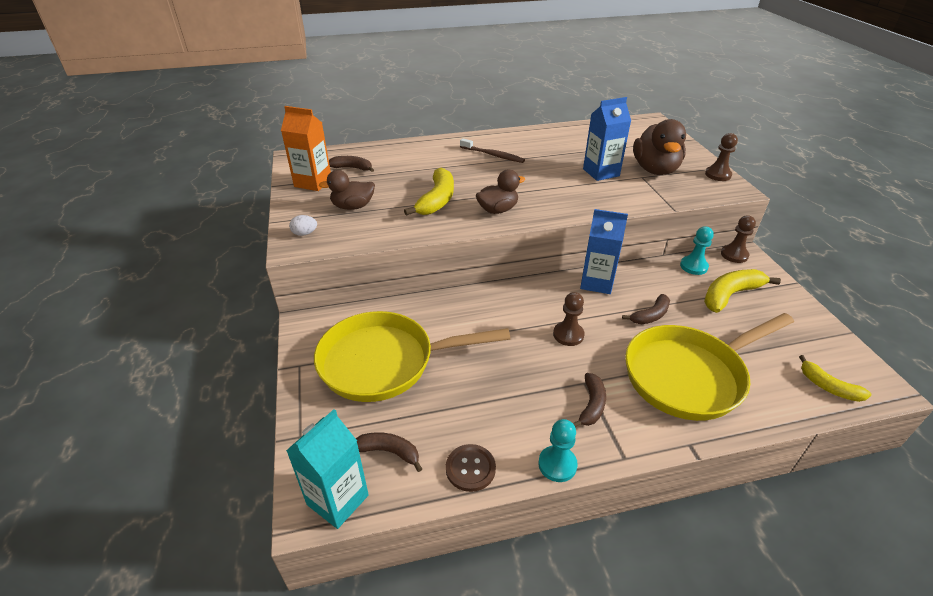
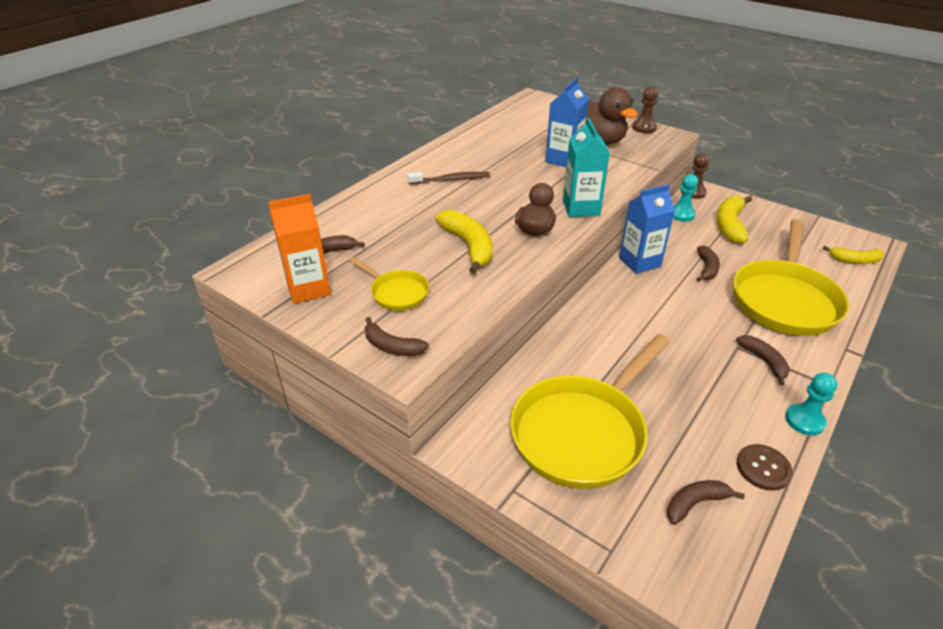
camera: 40 degrees left, 0 degrees up
(305, 233) = (392, 346): white egg -> brown banana
(337, 500) = (718, 574): turquoise carton -> turquoise carton (581, 208)
(353, 206) = (397, 293): brown duck -> yellow pan
(568, 335) = (678, 316): brown pawn -> none

